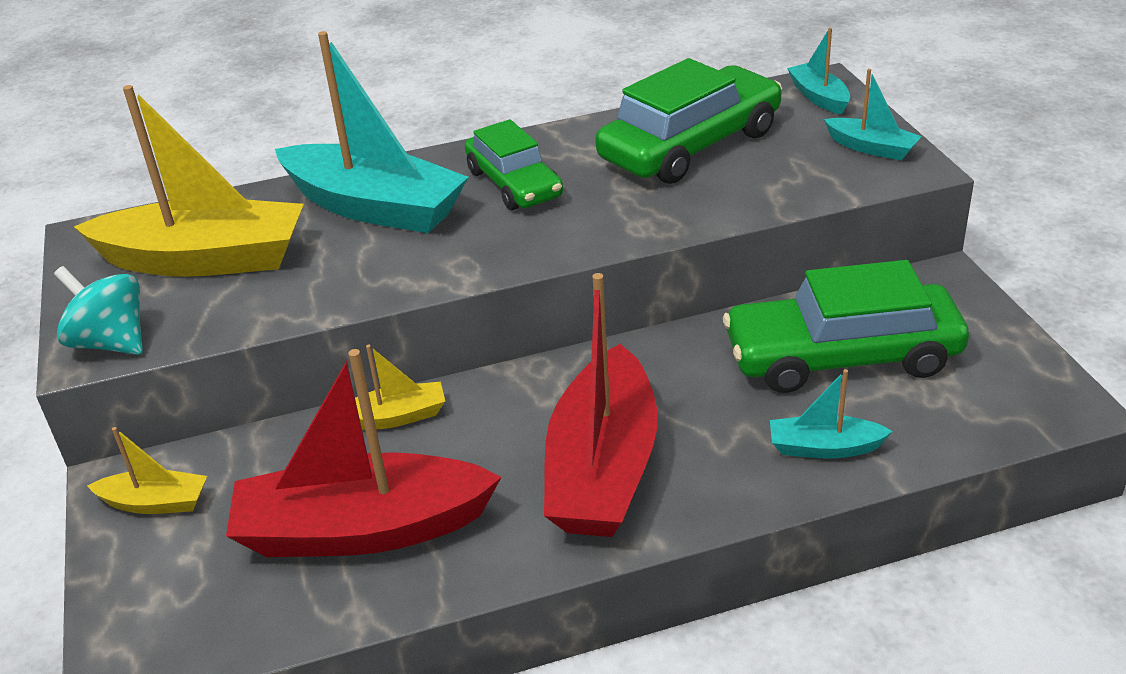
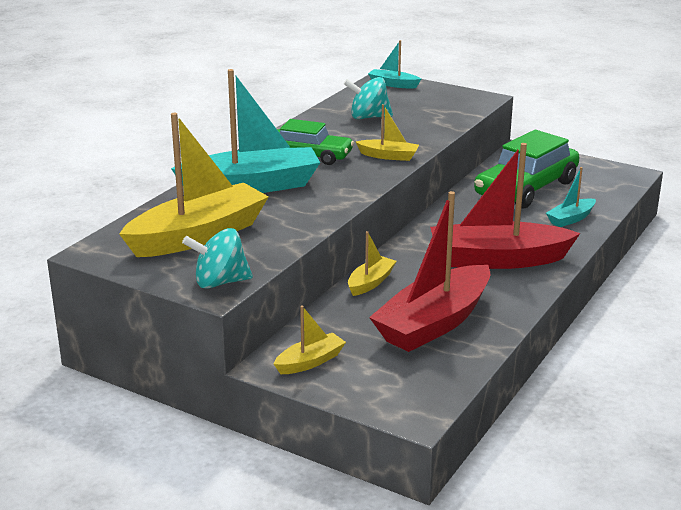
camera: 45 degrees left, 10 degrees down
(603, 467) = (498, 260): red boat -> red boat turned 120 degrees clockwise
(606, 225) = (388, 156): none -> yellow boat
(690, 145) = (368, 117): green car -> turquoise spinning top
(871, 148) = (452, 96): turquoise boat -> none

